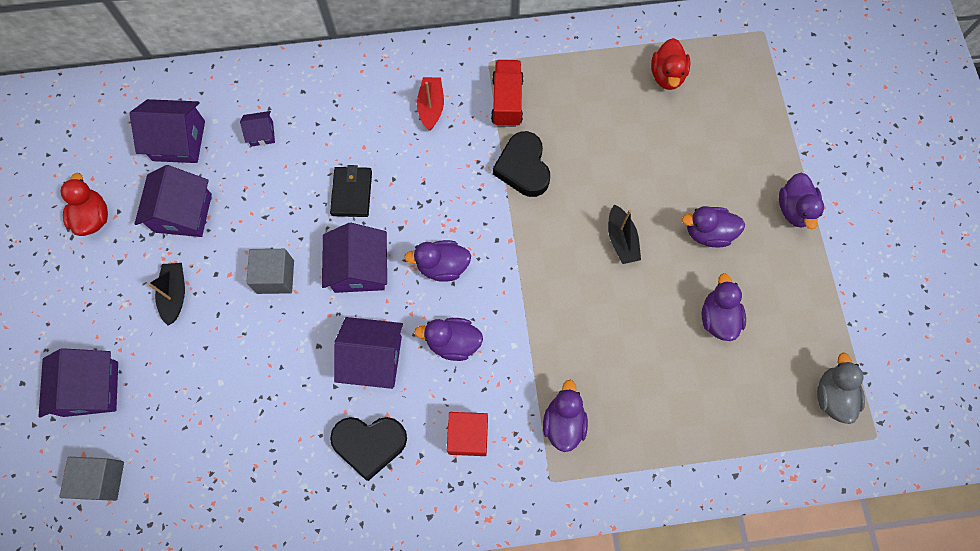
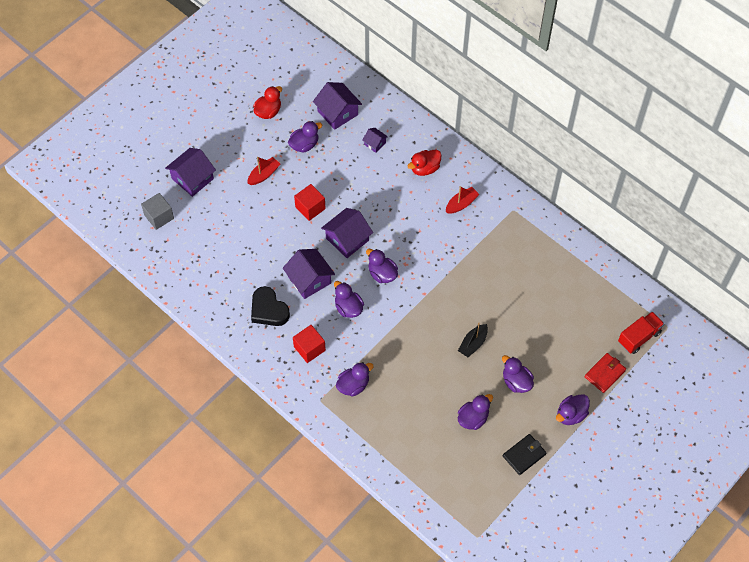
camera: 50 degrees right, 10 degrees down
(175, 294) = (264, 175): black boat -> red boat
(183, 213) = (304, 145): purple house -> purple duck
(275, 277) = (310, 208): grey cube -> red cube
(352, 193) = (382, 206): black wallet -> black wallet (524, 455)
(507, 101) = (499, 235): red truck -> red truck (639, 337)
(523, 167) = (469, 270): black heart -> none
(667, 75) = (590, 298): red duck -> red duck (425, 168)
(770, 135) = (604, 373): none -> red wallet
(832, 396) = (481, 501): grey duck -> none

